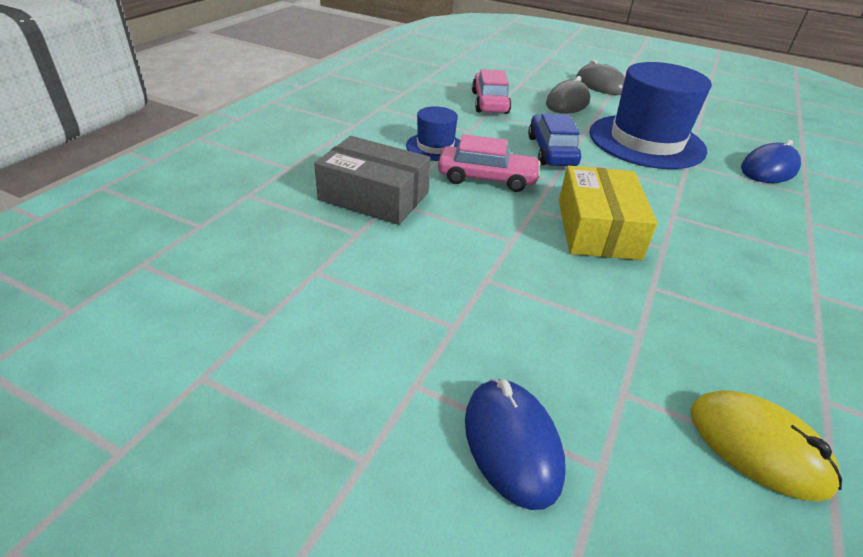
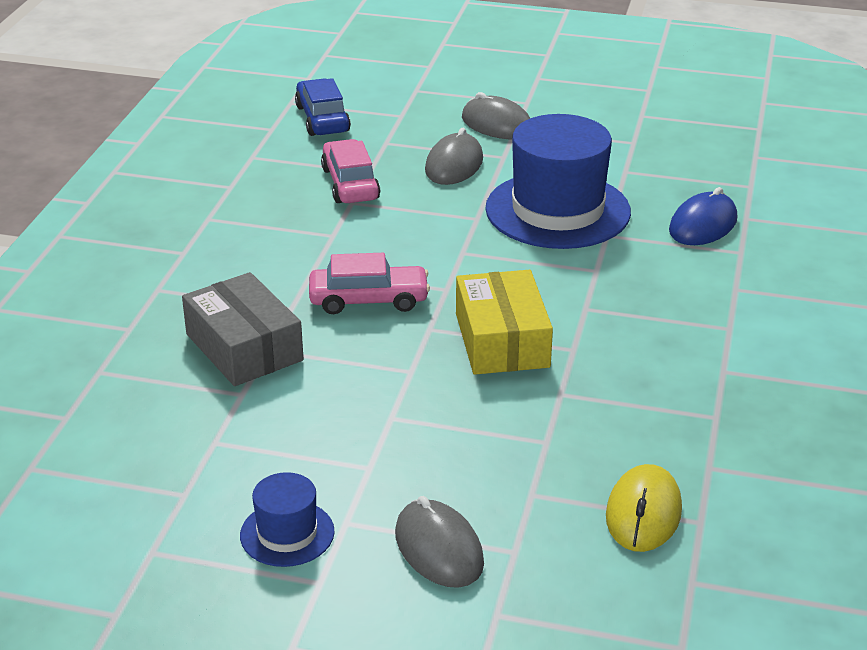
camera: 10 degrees left, 5 degrees down
(374, 196) = (244, 347): grey box -> grey box turned 45 degrees clockwise
(435, 147) = (296, 267): blue hat -> blue hat (287, 533)
(512, 444) = (439, 549): blue mouse -> grey mouse
(551, 151) = (441, 247): blue car -> blue car (322, 119)
(758, 447) = (643, 513): yellow mouse -> yellow mouse turned 75 degrees clockwise

